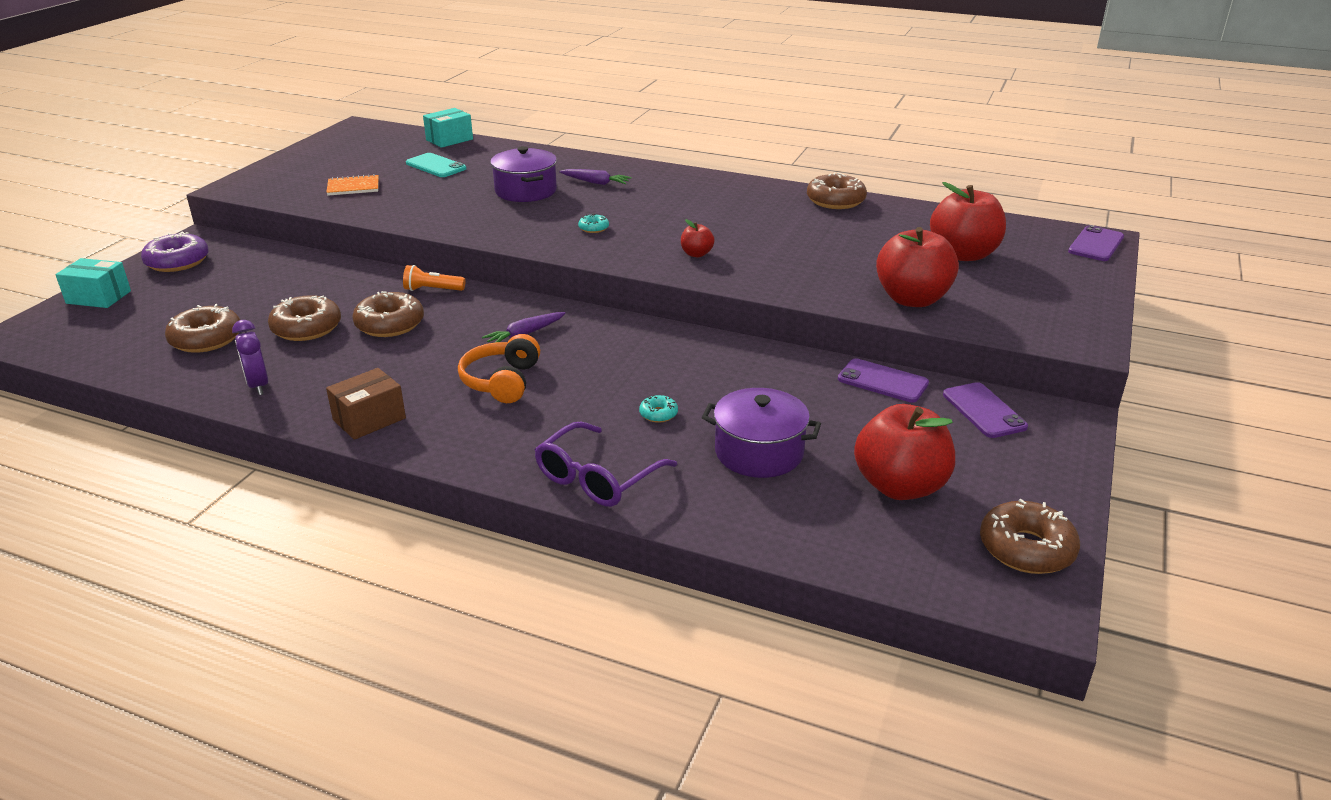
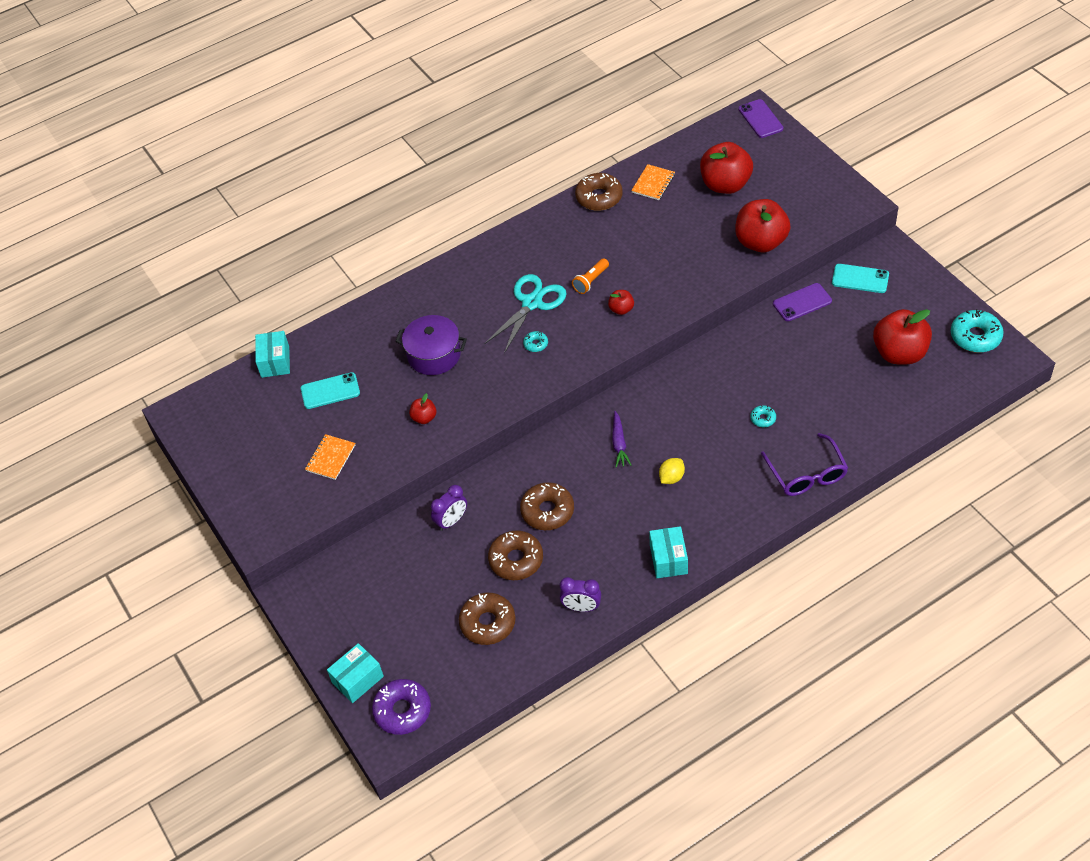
camera: 50 degrees left, 20 degrees up
(177, 262) = (329, 616): purple donut -> purple donut (402, 710)
(338, 281) = (451, 521): none -> purple clock
(369, 419) = (668, 559): brown box -> turquoise box
(432, 290) = (512, 470): orange flashlight -> orange flashlight (591, 281)
(440, 208) = (424, 418): none -> red apple
(502, 381) = (671, 477): orange headphones -> yellow lemon
(596, 182) = (453, 308): purple carrot -> none
(647, 211) = (532, 303): none -> turquoise scissors
(759, 452) = (831, 393): purple pot -> none
(899, 219) = (653, 183): none -> orange notebook
(984, 410) = (860, 279): purple phone -> turquoise phone
(1026, 548) = (975, 336): brown donut -> turquoise donut

